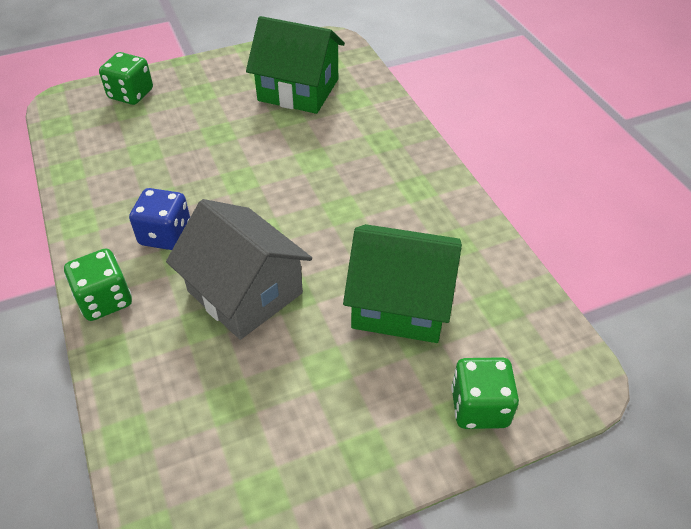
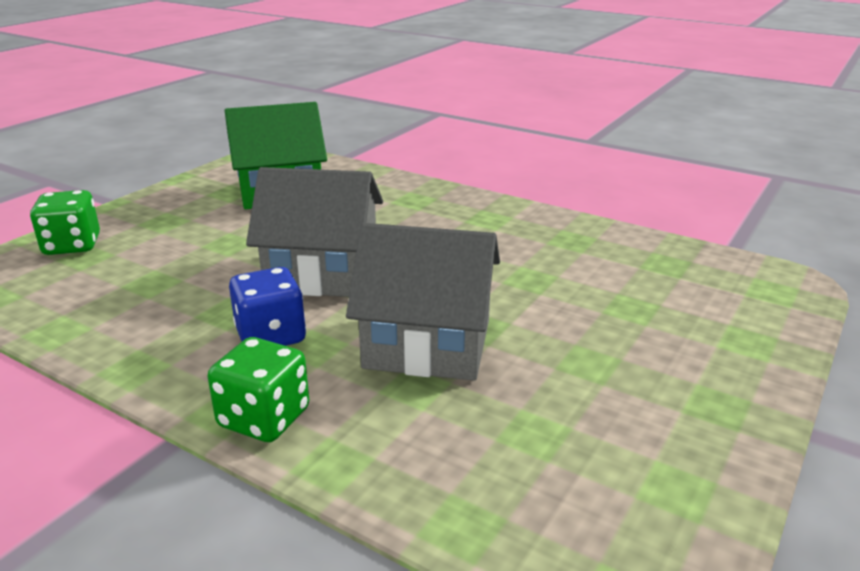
camera: 35 degrees left, 20 degrees down
(247, 191) = (322, 272): none -> grey house
(400, 303) = (587, 292): green house -> none
(479, 407) = (751, 329): green dice -> none

